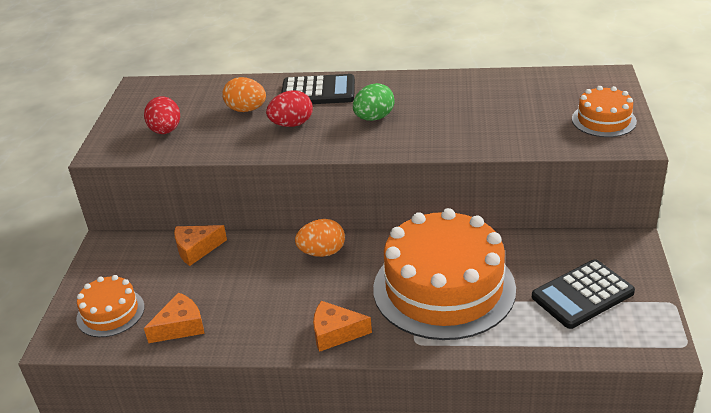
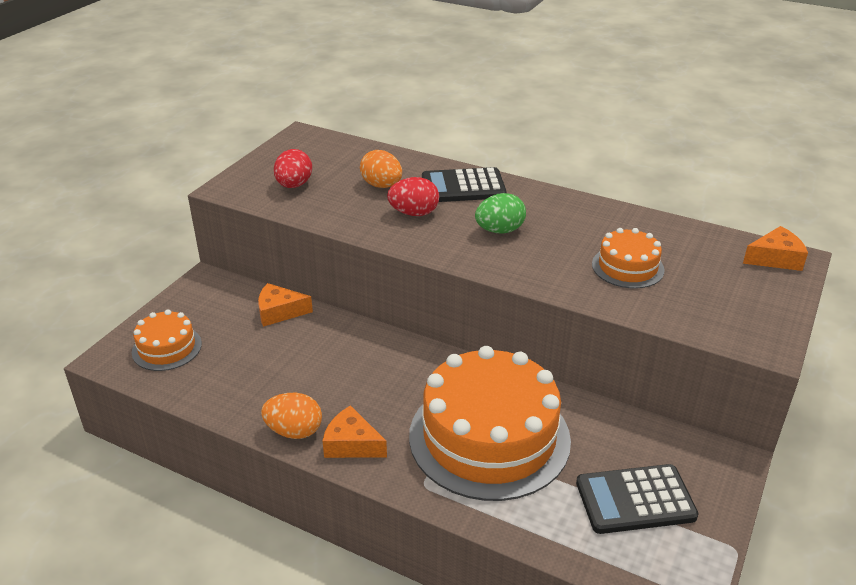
camera: 20 degrees right, 0 degrees up
(180, 326) = (217, 383): orange cheese -> orange cheese (775, 258)
(318, 92) = (463, 187): black calculator -> black calculator turned 150 degrees clockwise
(322, 252) = (392, 355): orange egg -> orange egg (294, 431)
(603, 120) = (751, 308): orange cake -> orange cake (627, 267)

